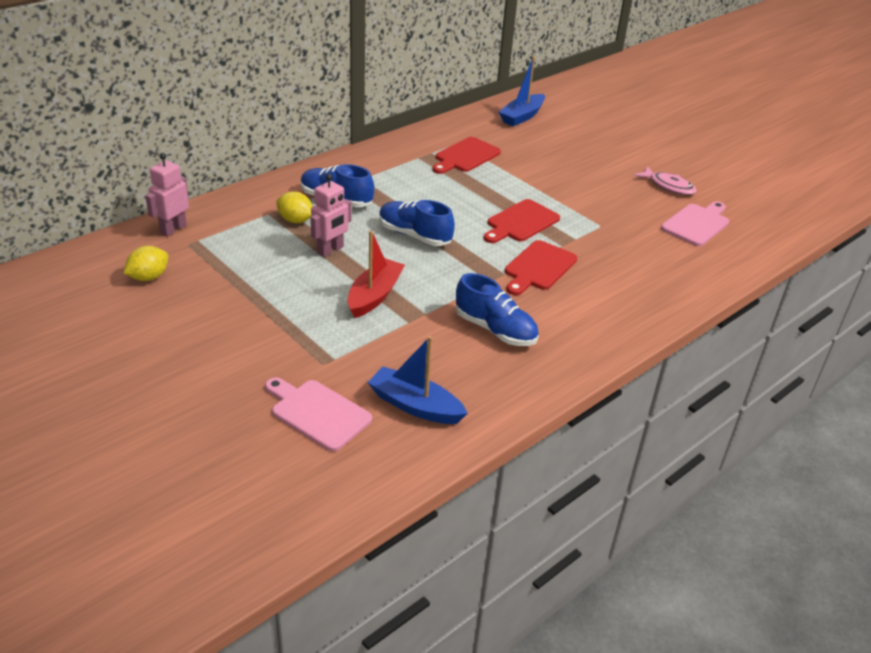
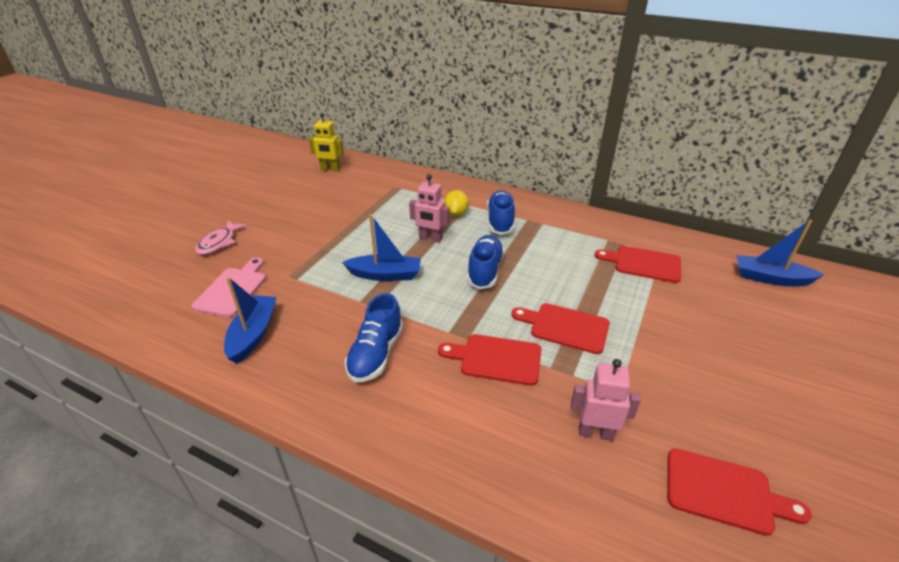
camera: 70 degrees right, 0 degrees up
(77, 283) = (330, 169): none -> yellow robot
(148, 277) = (350, 186): yellow lemon -> none
(173, 229) = (407, 177): pink robot -> pink robot (595, 432)
(374, 295) = (385, 275): red boat -> blue boat
(668, 186) = (785, 440): pink fish -> pink fish (219, 243)
(696, 224) = (724, 492): pink cutting board -> red cutting board

